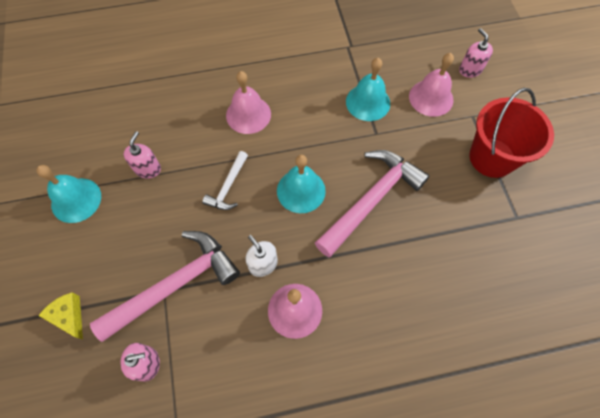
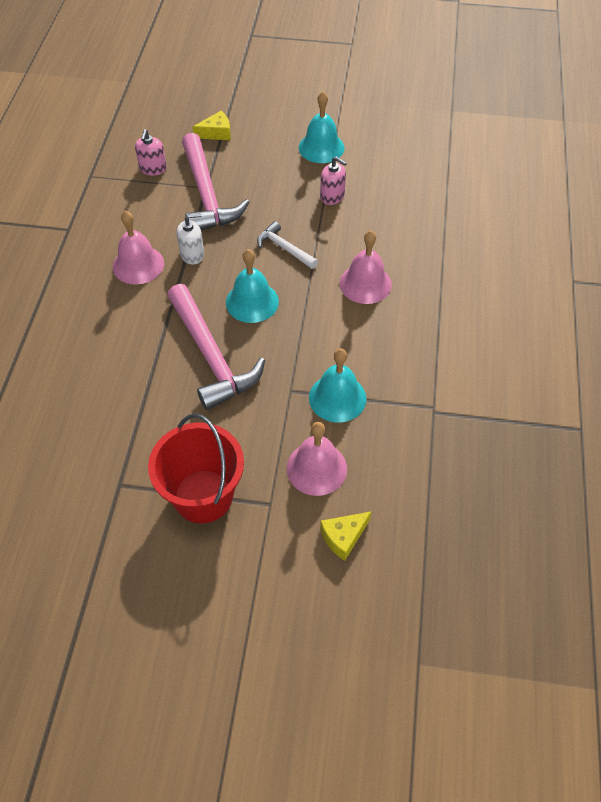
camera: 110 degrees right, 10 degrees down
(470, 69) = (343, 537): pink soap dispenser -> yellow cheese

